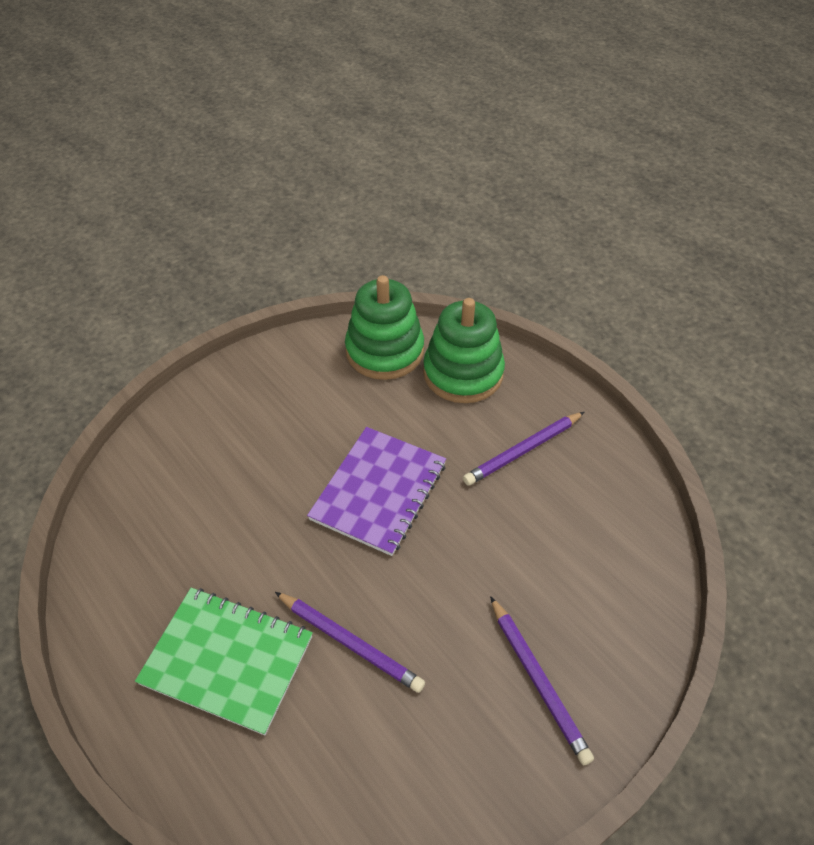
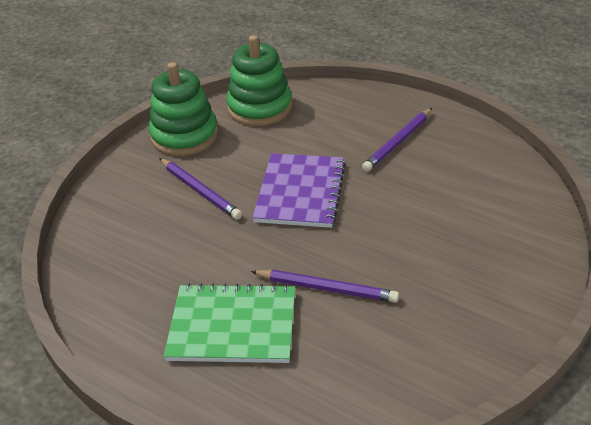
camera: 15 degrees left, 10 degrees down
(463, 373) = (328, 107): green stacking toy -> green stacking toy (184, 136)
(538, 681) = (481, 272): purple pencil -> purple pencil (200, 191)

